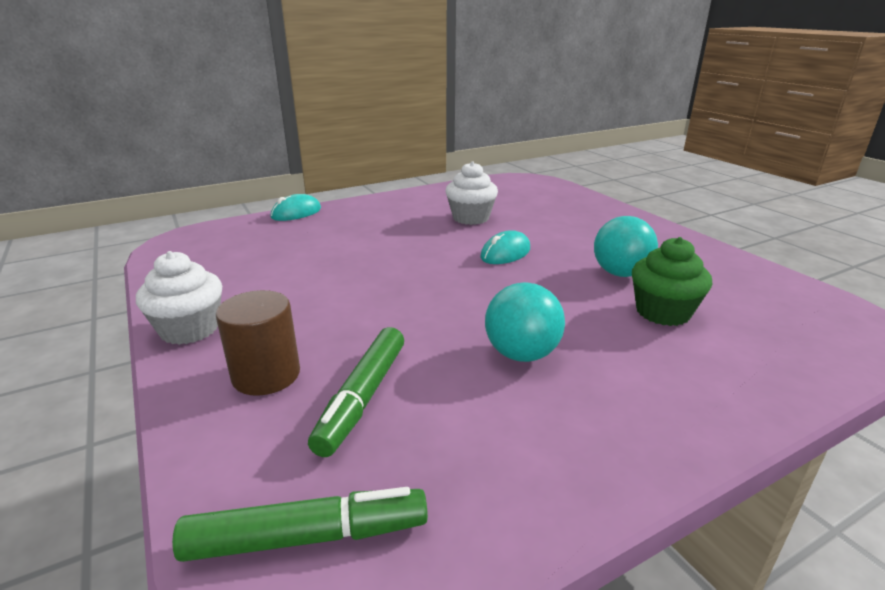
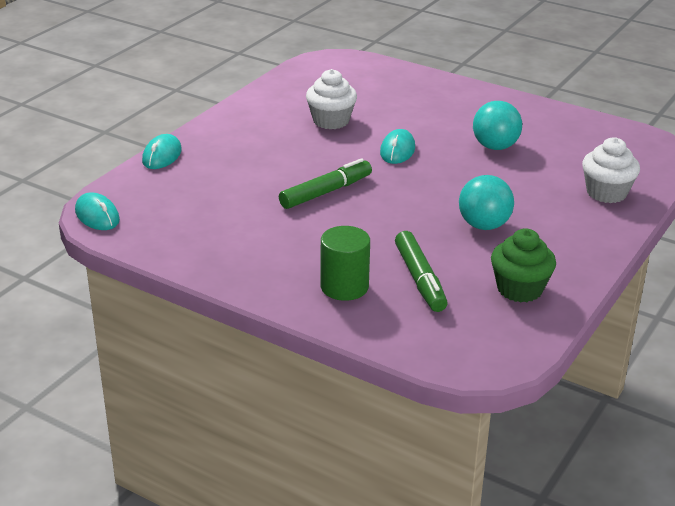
camera: 30 degrees left, 5 degrees up
(176, 241) = (97, 216): none -> turquoise mouse
(189, 329) = (244, 278): white cupcake -> white cupcake (606, 193)
(266, 375) = (344, 287): brown cylinder -> green cylinder
(307, 537) = (471, 343): green marker -> green marker (326, 192)
(663, 312) = (544, 171): green cupcake -> green cupcake (519, 289)

